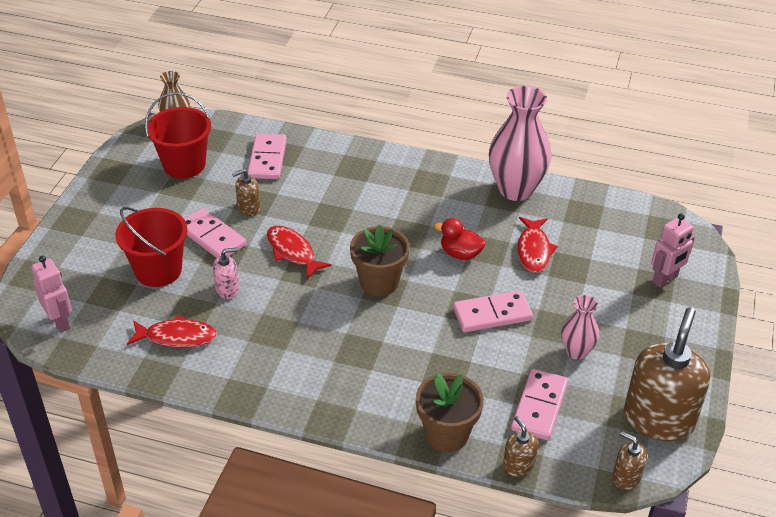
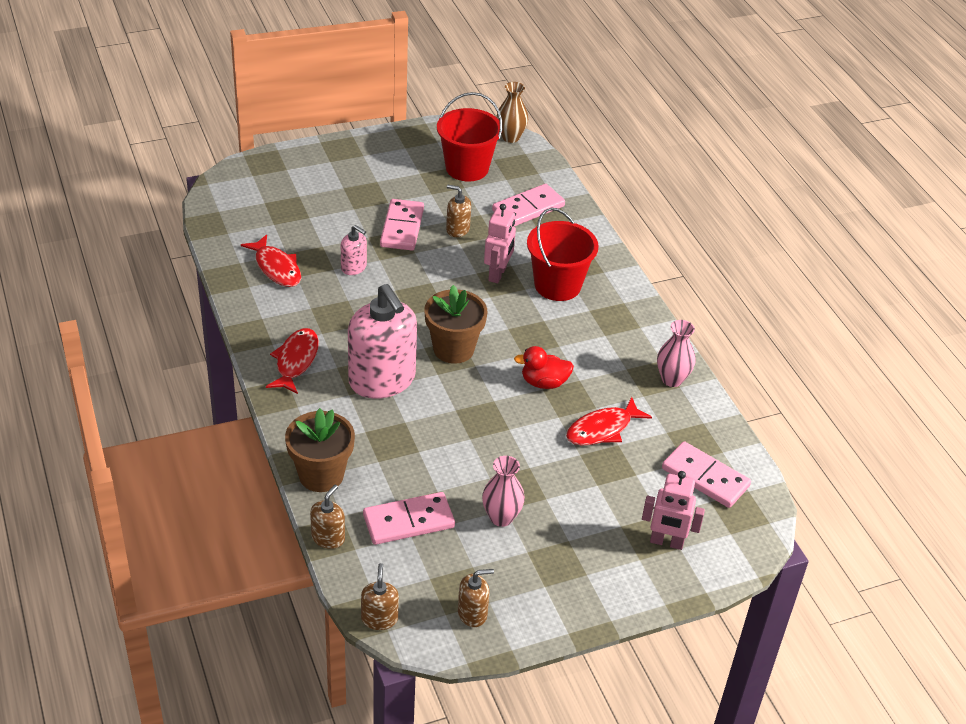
camera: 50 degrees right, 0 degrees up
(60, 322) = (232, 202): pink robot -> pink robot (497, 274)
(158, 270) = (335, 220): red bucket -> red bucket (557, 285)
(292, 252) = (434, 280): red fish -> red fish (295, 361)
(374, 341) = (382, 380): none -> pink soap dispenser
(460, 253) = (544, 382): red duck -> red duck turned 75 degrees counterclockwise
(492, 314) = (490, 439): pink domino -> pink domino (705, 477)
(515, 189) = (672, 379): pink vase -> pink vase, size x0.53
(658, 419) = (472, 613): brown soap dispenser -> brown soap dispenser, size x0.46

